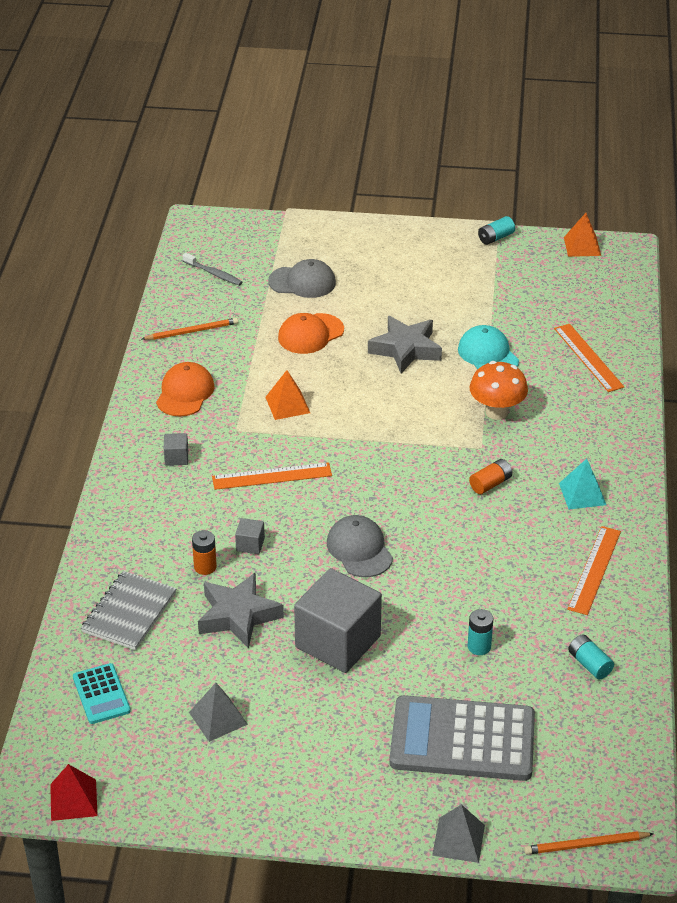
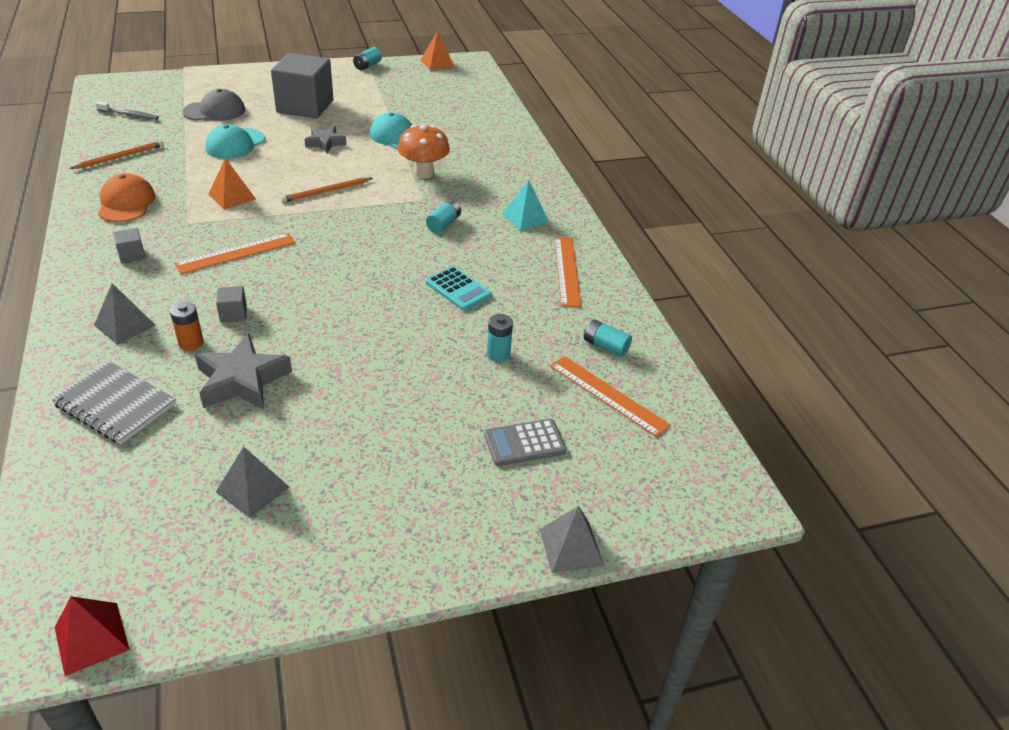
camera: 25 degrees left, 0 degrees up
(101, 694) = (101, 499): turquoise calculator -> turquoise calculator (458, 289)
(129, 612) = (115, 404): grey notebook -> grey notebook turned 60 degrees counterclockwise
(153, 534) = (125, 325): none -> grey pyramid
(310, 334) = (235, 144): orange cap -> turquoise cap
(338, 641) = (357, 381): grey cube -> grey cube (305, 106)
(359, 549) = (346, 296): grey cap -> none
(406, 349) = (325, 143): grey star -> grey star, size x0.62
(462, 740) = (524, 443): grey calculator -> grey calculator, size x0.49
(490, 484) = (443, 224): orange battery -> turquoise battery
(585, 845) = (697, 513): orange pencil -> orange pencil (326, 192)
(588, 357) = (479, 127): orange ruler -> orange ruler (608, 395)

